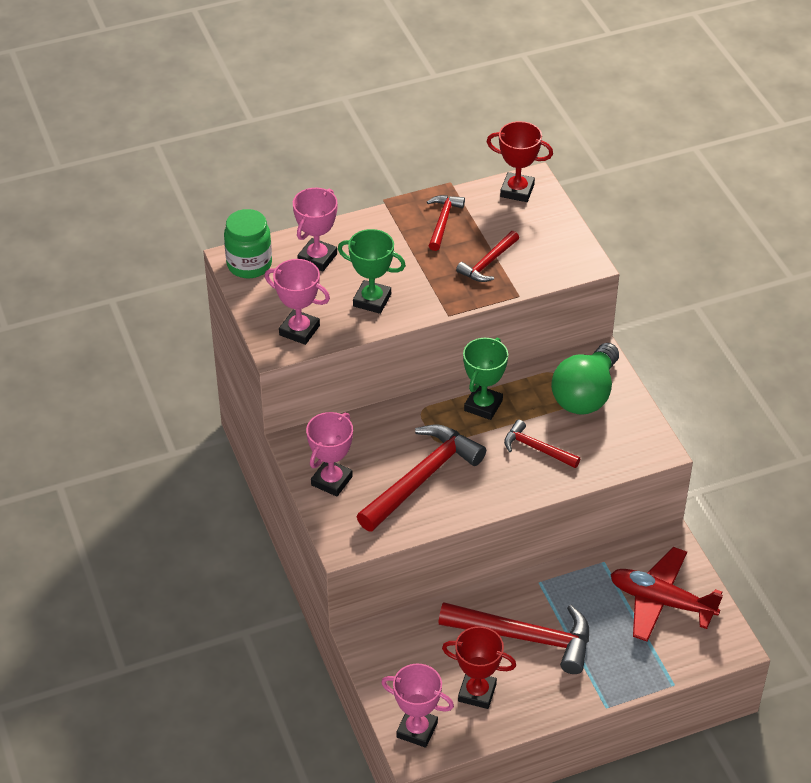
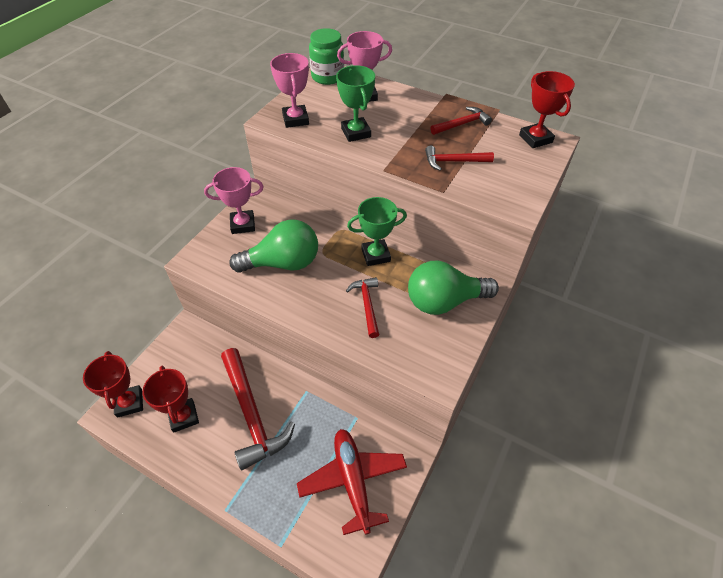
camera: 50 degrees right, 5 degrees up
(417, 730) = (129, 403): pink trophy -> red trophy
(422, 478) = (283, 263): red hammer -> green light bulb

